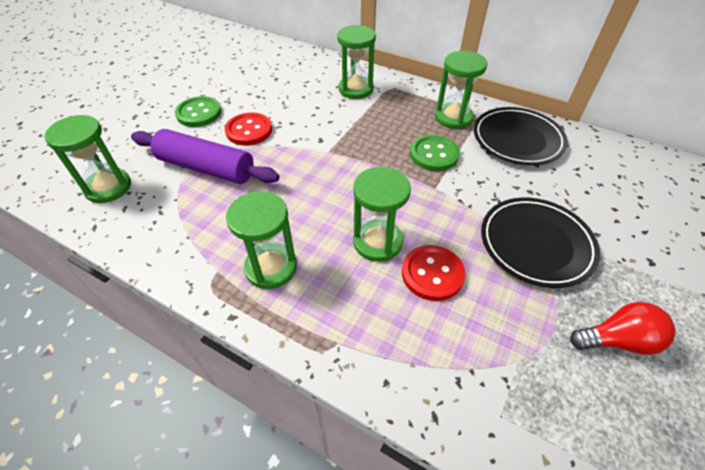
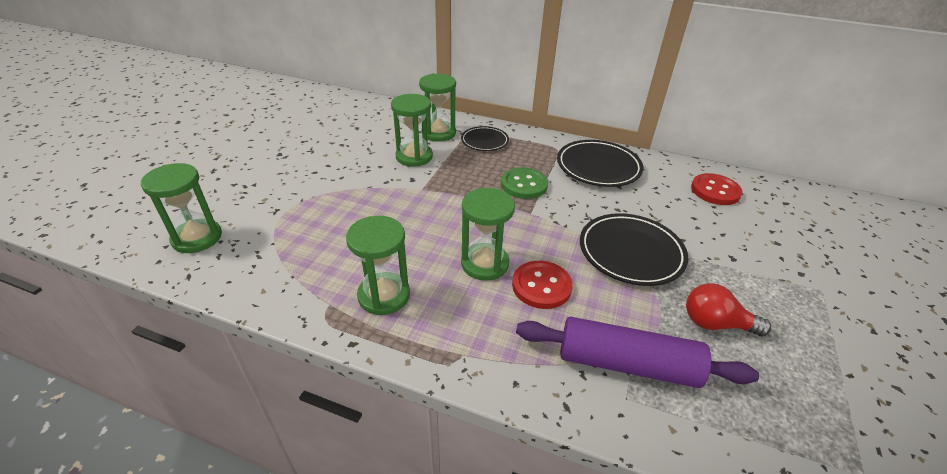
camera: 10 degrees left, 10 degrees down
(199, 113) = (282, 163): green button -> none
(206, 168) = (300, 212): purple rolling pin -> purple rolling pin (627, 364)
(249, 130) = (338, 176): red button -> red button (715, 191)
(401, 101) = (484, 141): none -> black plate
(453, 117) = (536, 152): green hourglass -> green hourglass (414, 157)
(617, 340) = (715, 324): red light bulb -> red light bulb turned 150 degrees counterclockwise

